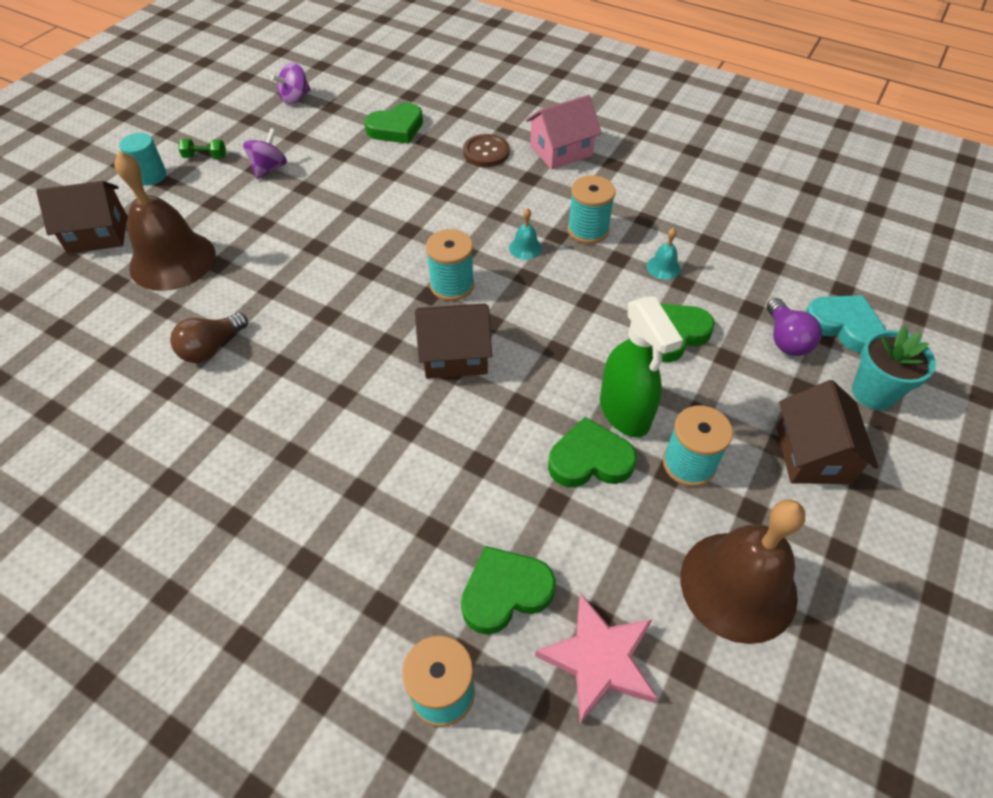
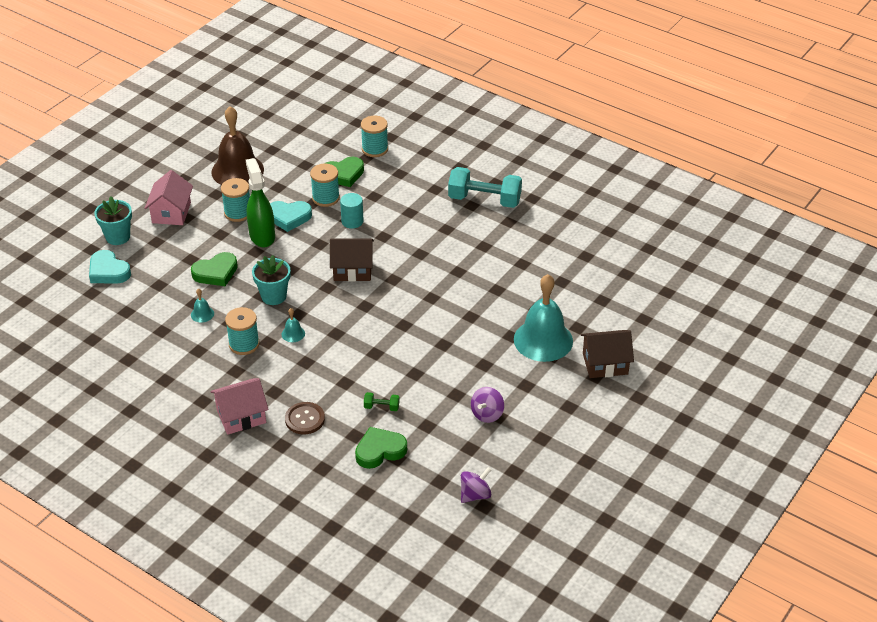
camera: 175 degrees left, 10 degrees down
(151, 176) = (583, 413): turquoise cylinder -> turquoise cylinder (352, 221)
(172, 260) = (543, 340): brown bell -> turquoise bell
(204, 536) = (484, 200): none -> turquoise dumbbell
(205, 157) = (543, 430): green dumbbell -> green dumbbell (381, 407)
(211, 348) = (501, 282): brown light bulb -> none
(452, 285) = (349, 311): turquoise spool -> turquoise spool (325, 198)
(569, 301) = (273, 296): none -> turquoise flower pot
(590, 460) = (289, 217): green heart -> turquoise heart
(599, 659) = (308, 154): pink star -> none
(786, 339) = (149, 266): purple light bulb -> none
(812, 454) = (171, 213): brown house -> pink house

